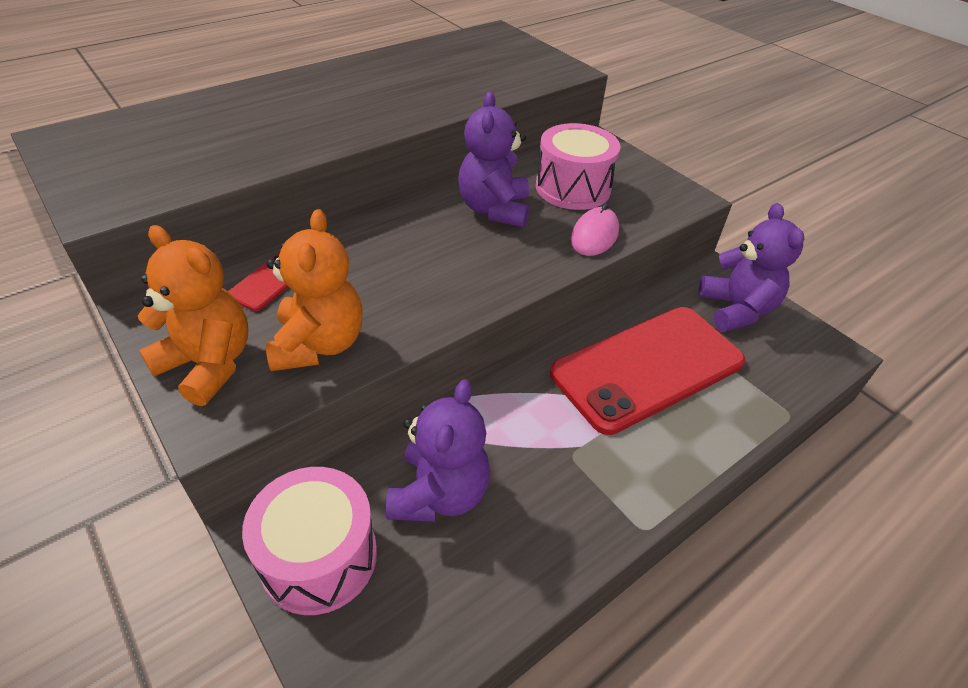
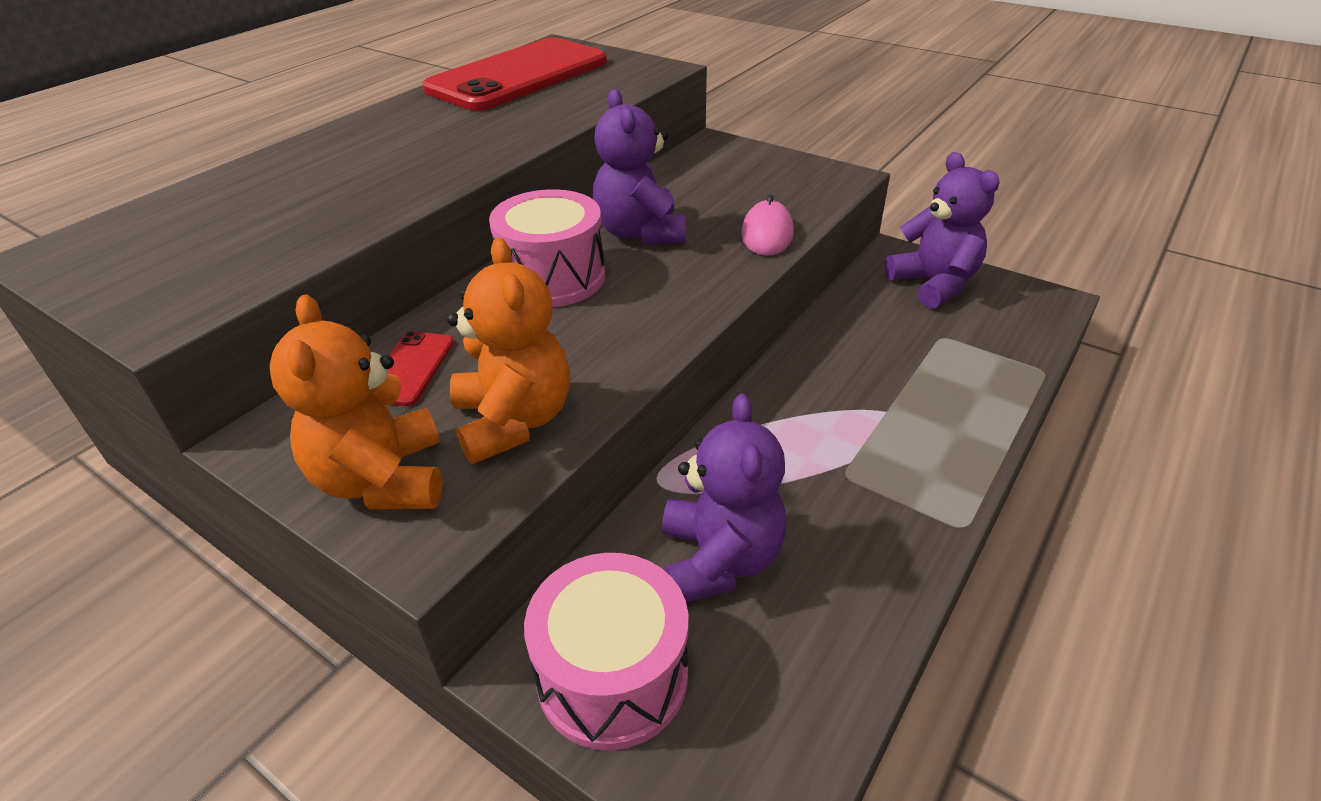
camera: 15 degrees left, 5 degrees down
(208, 364) = (382, 480): orange teddy bear -> orange teddy bear turned 120 degrees counterclockwise
(573, 188) = (715, 193): pink drum -> pink drum (553, 277)
(647, 368) = (876, 364): red phone -> red phone (518, 76)

